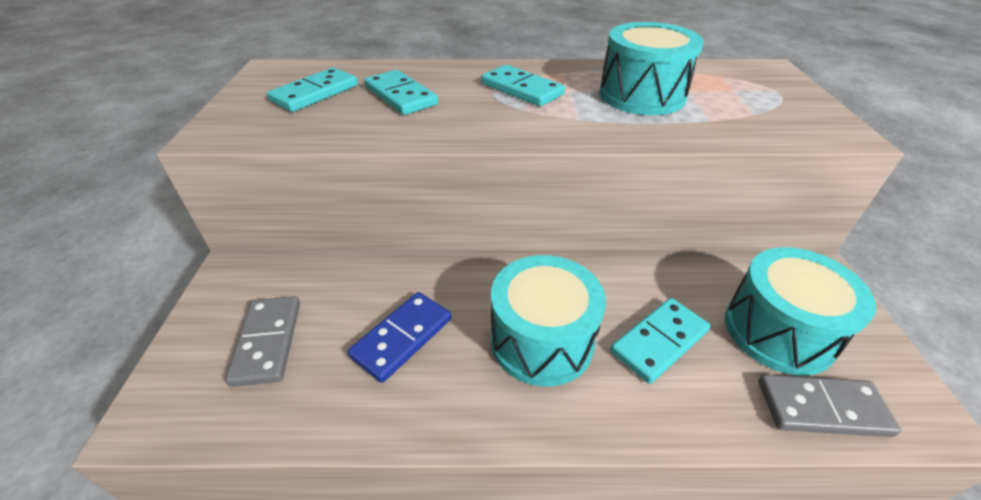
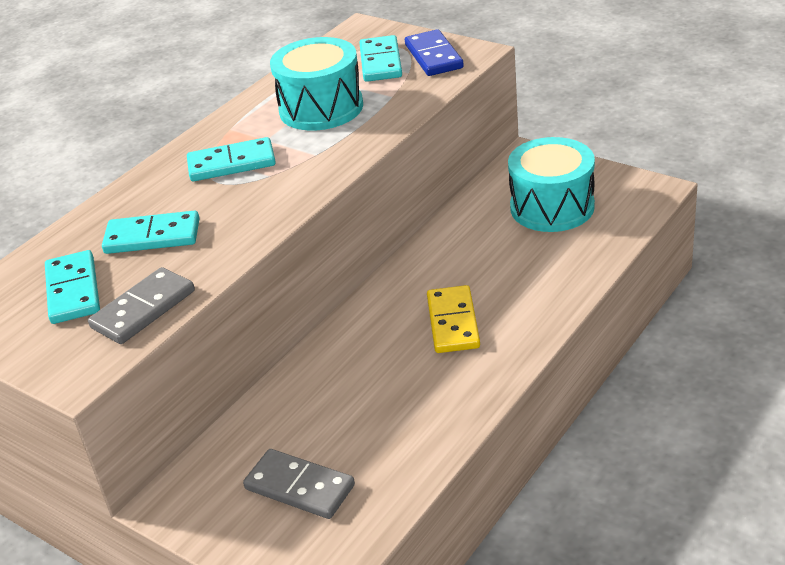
camera: 50 degrees left, 5 degrees down
(402, 338) = (377, 400): blue domino -> blue domino (434, 56)
(542, 340) = (453, 322): turquoise drum -> yellow domino
(659, 341) = (509, 265): turquoise domino -> turquoise domino (380, 62)
(822, 408) = (614, 225): grey domino -> grey domino (143, 309)

